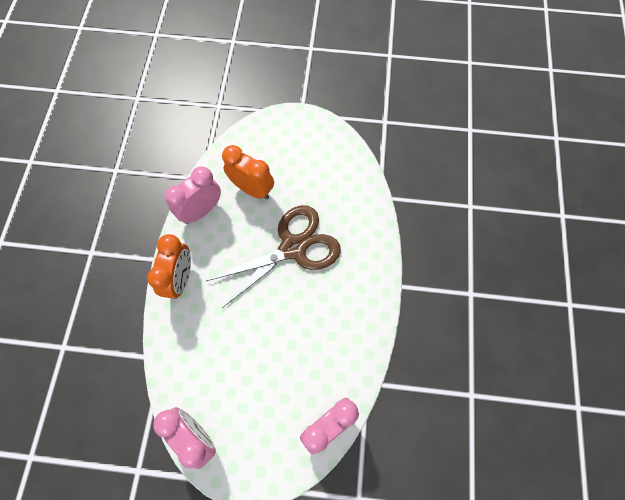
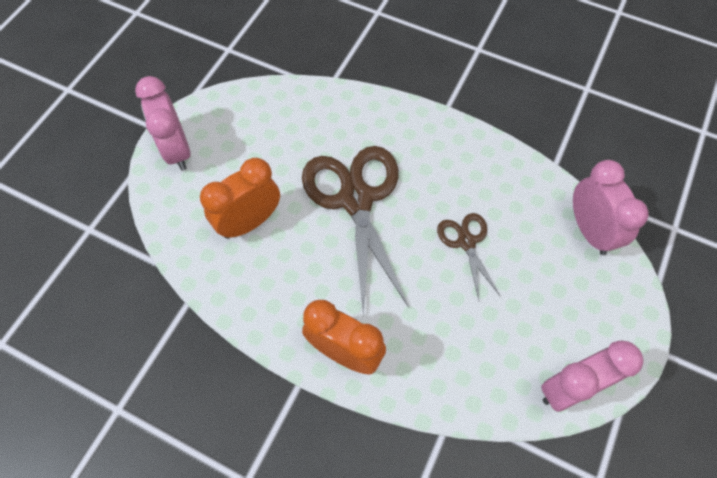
camera: 70 degrees left, 5 degrees down
(201, 211) = (252, 296): pink clock -> pink clock (177, 150)
(286, 333) = (466, 241): none -> brown scissors

